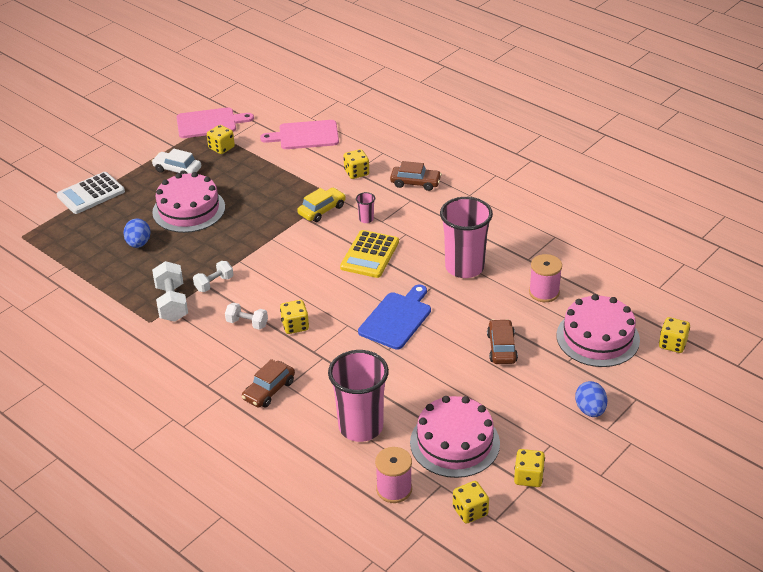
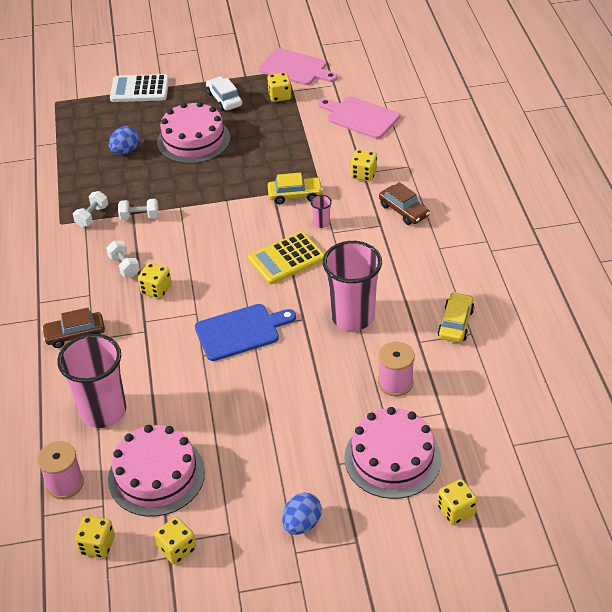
camera: 40 degrees right, 5 degrees up
(172, 303) = (92, 216): white dumbbell -> white dumbbell, size x0.63
(501, 348) = (295, 413): brown car -> none
(537, 236) = (455, 323): none -> yellow car

